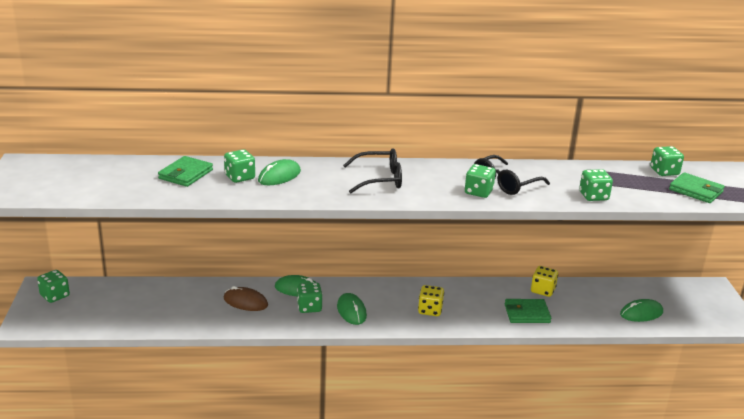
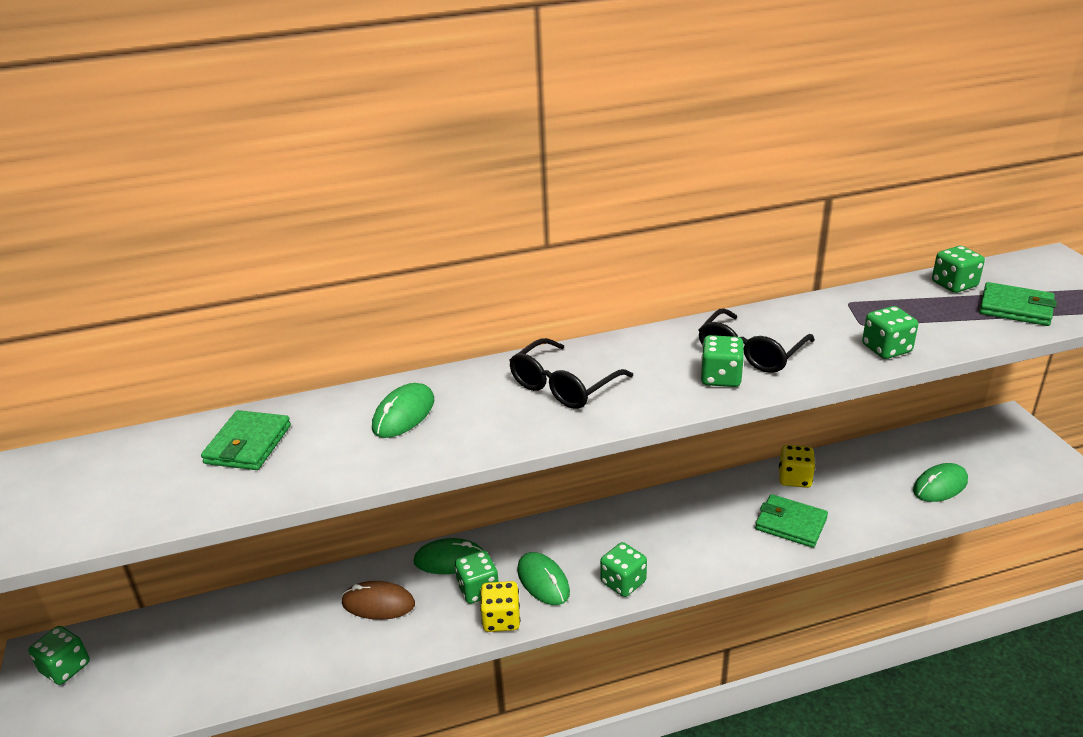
camera: 10 degrees left, 5 degrees up
(240, 177) = (340, 431): green dice -> green dice (623, 582)
(380, 179) = (563, 386): black glasses -> black glasses turned 150 degrees clockwise
(430, 310) = (655, 551): yellow dice -> yellow dice (501, 619)
(527, 313) = (790, 524): green wallet -> green wallet turned 45 degrees clockwise

